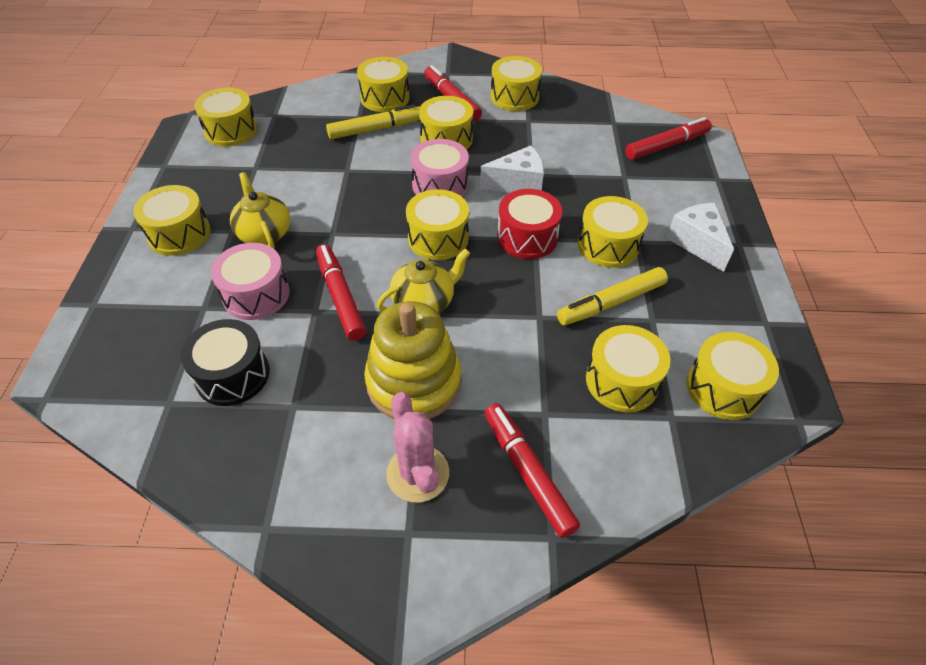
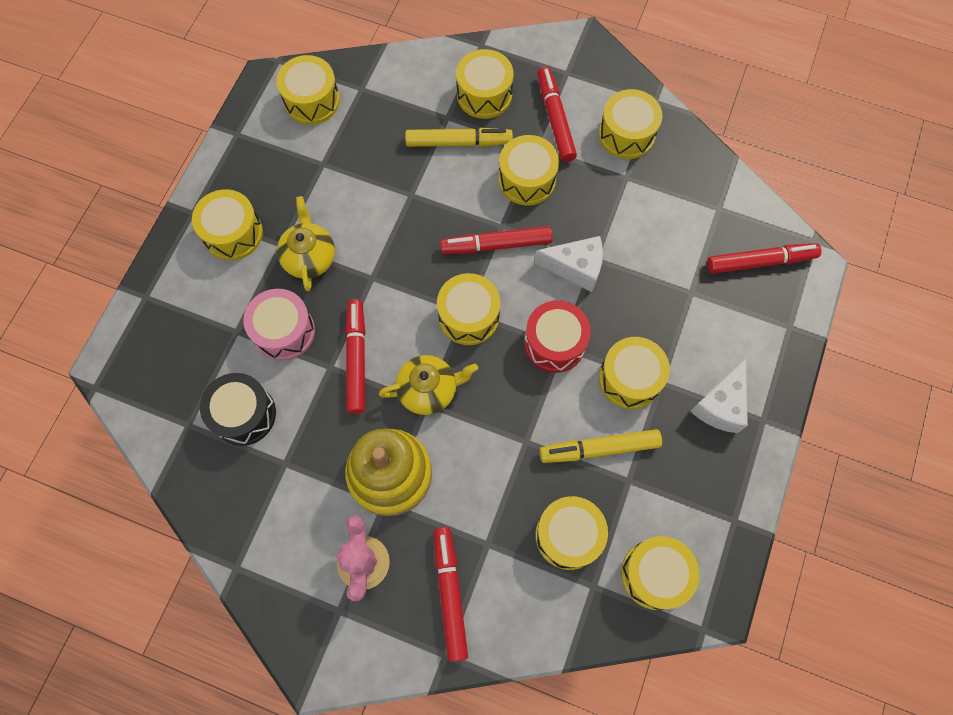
camera: 20 degrees right, 20 degrees up
(440, 185) = (496, 245): pink drum -> red marker
(697, 243) = (720, 405): white cheese -> white cheese turned 150 degrees counterclockwise

